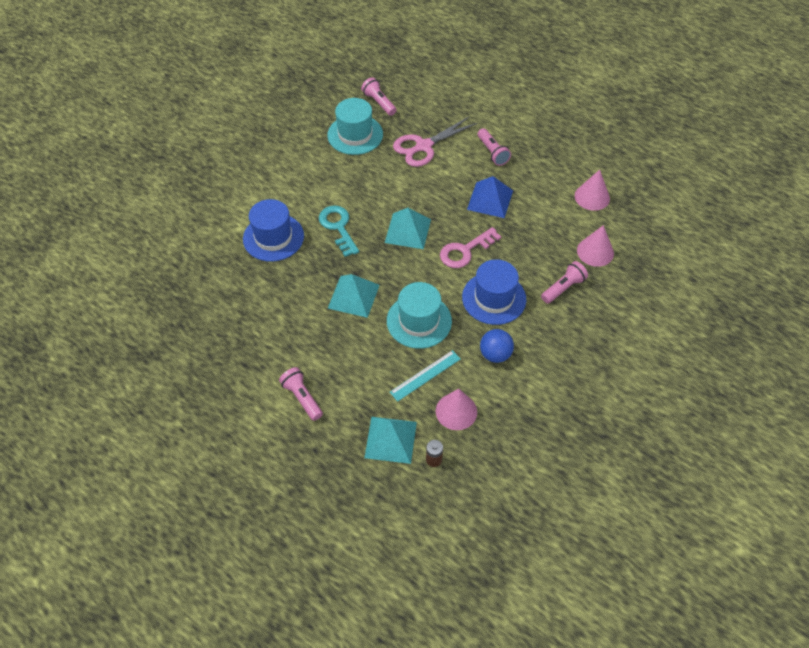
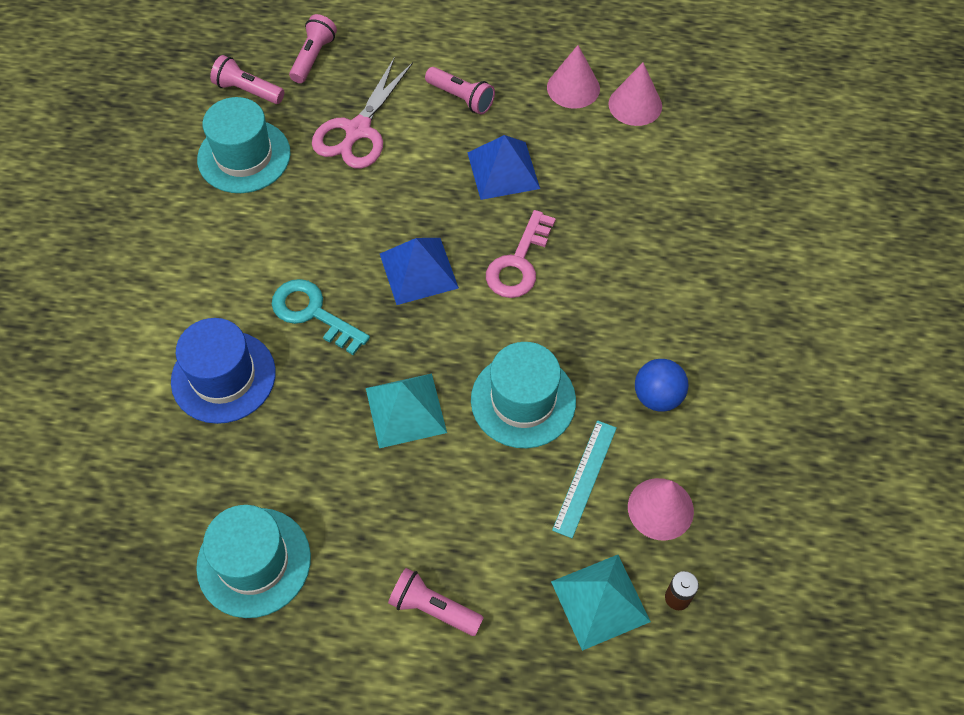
camera: 30 degrees left, 5 degrees up
(230, 331) = (254, 562): none -> turquoise hat
(407, 231) = (418, 271): turquoise pyramid -> blue pyramid
(494, 298) = (602, 314): blue hat -> none
(563, 288) = (682, 254): pink flashlight -> pink flashlight (313, 57)
(595, 251) = (689, 182): pink cone -> pink cone (573, 88)

